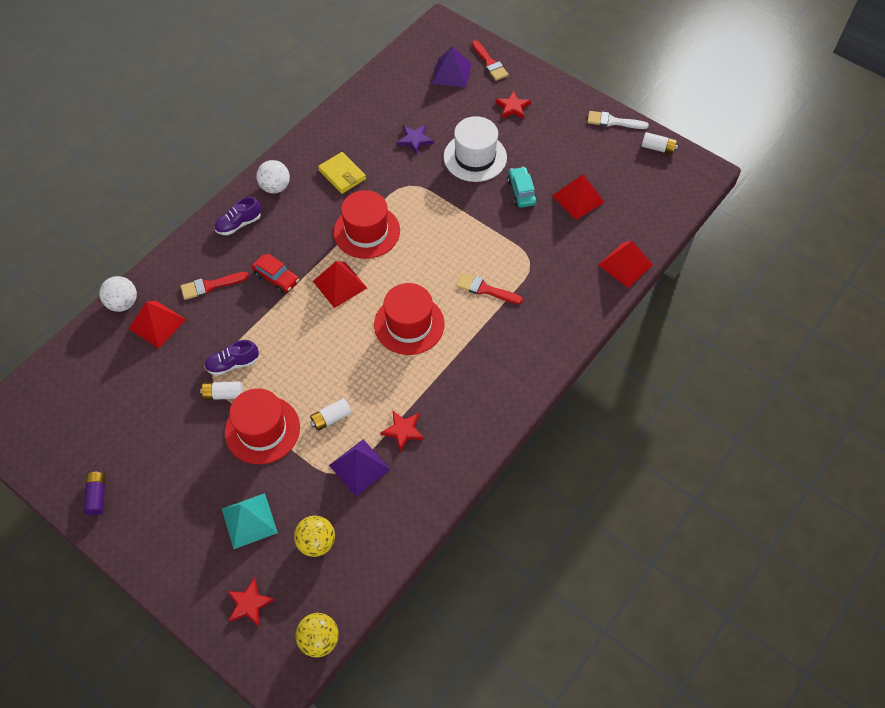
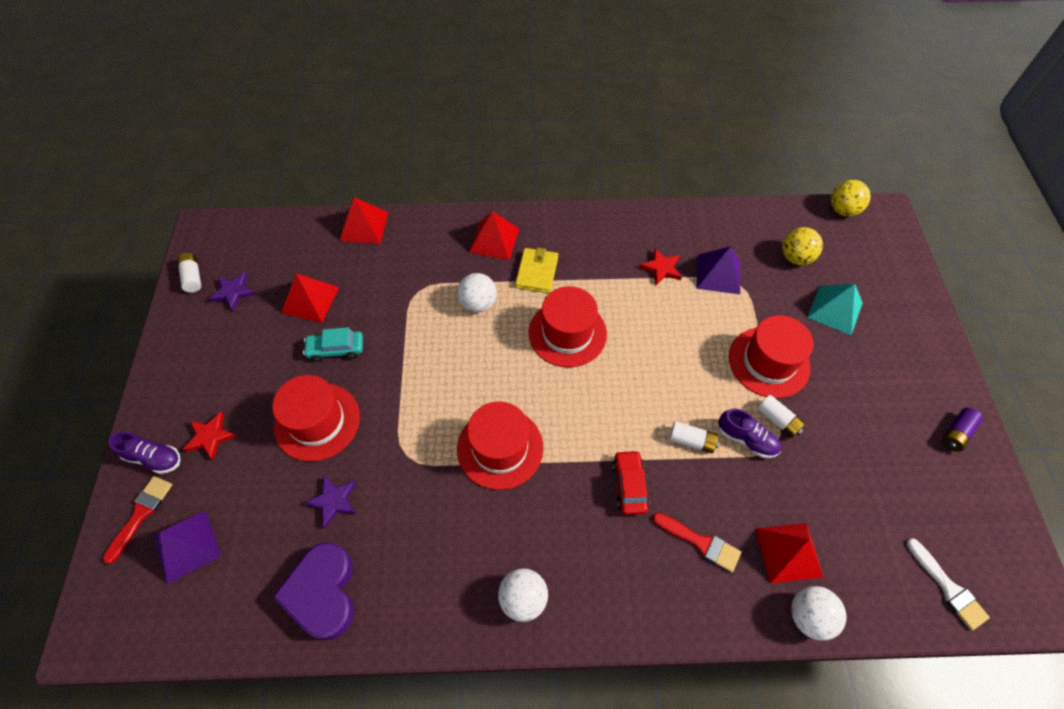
camera: 130 degrees left, 0 degrees up
(239, 224) = (605, 590): purple shoe -> purple shoe (154, 458)
(249, 604) = (876, 263): red star -> none
(331, 418) = (705, 322): white battery -> white battery (691, 441)
(339, 284) = (581, 421): red pyramid -> red pyramid (494, 240)
(342, 175) = (445, 537): yellow wallet -> yellow wallet (537, 272)
(368, 112) = (323, 593): none -> purple heart
(475, 157) = (317, 421): white hat -> red hat
(485, 289) = (478, 303): red brush -> white ball
(521, 192) = (336, 349): turquoise car -> turquoise car turned 45 degrees clockwise
(613, 121) = (175, 332): white brush -> white brush (948, 588)
(623, 163) = (233, 292): none -> purple star

